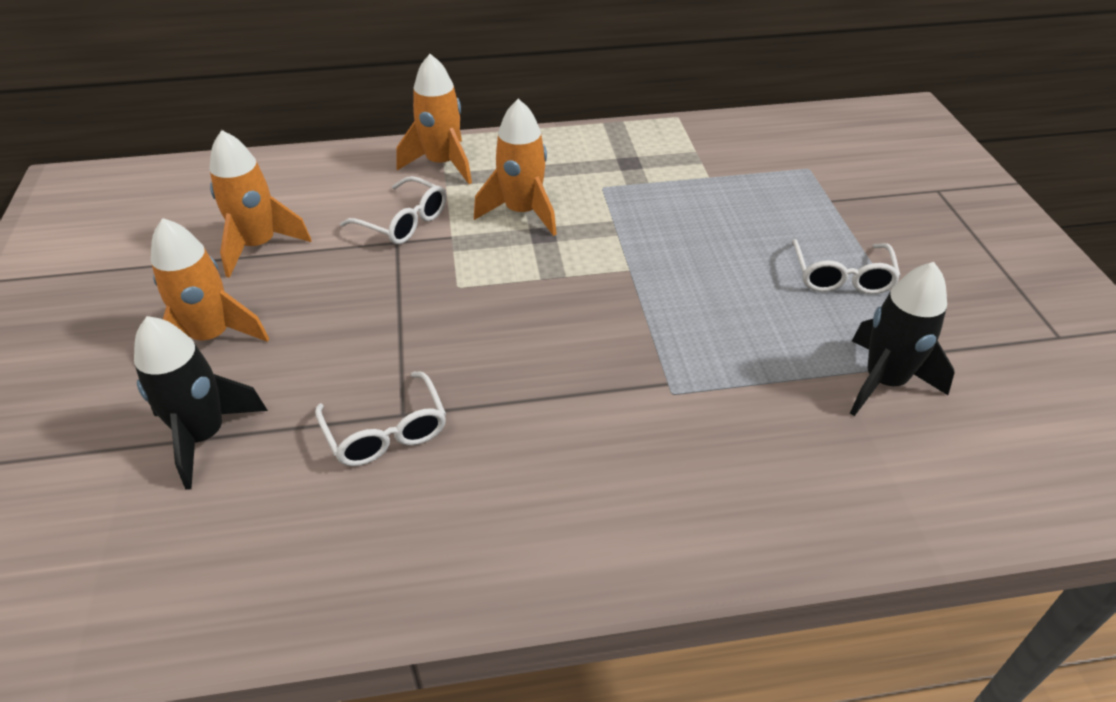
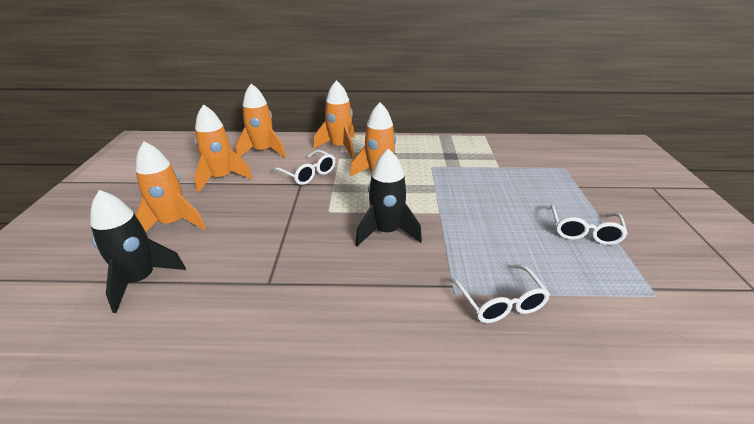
camera: 10 degrees right, 10 degrees down
(310, 185) = (263, 151): none -> orange rocket
(386, 432) = (253, 293): white glasses -> white glasses (500, 302)
(884, 382) = (614, 305): black rocket -> black rocket (387, 232)

